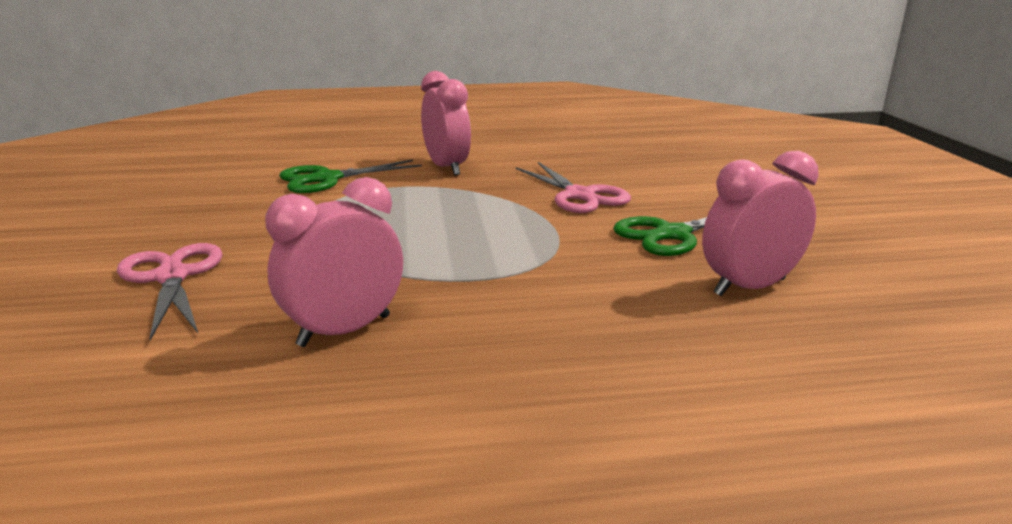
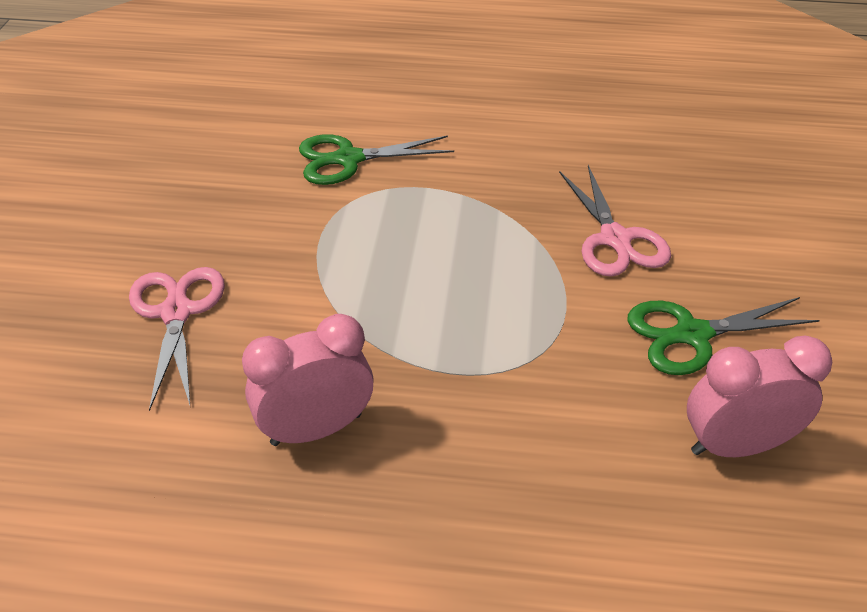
camera: 15 degrees right, 20 degrees up
(447, 167) = (482, 156): pink clock -> none

